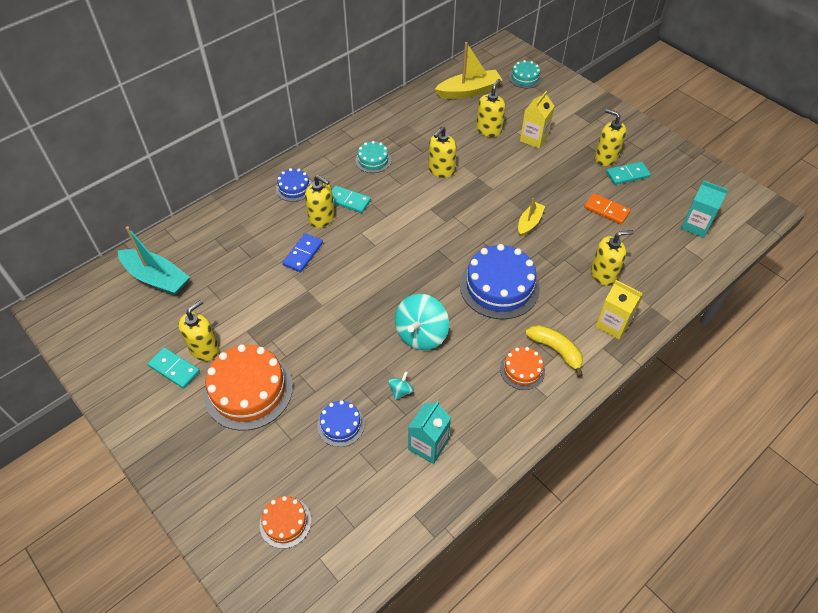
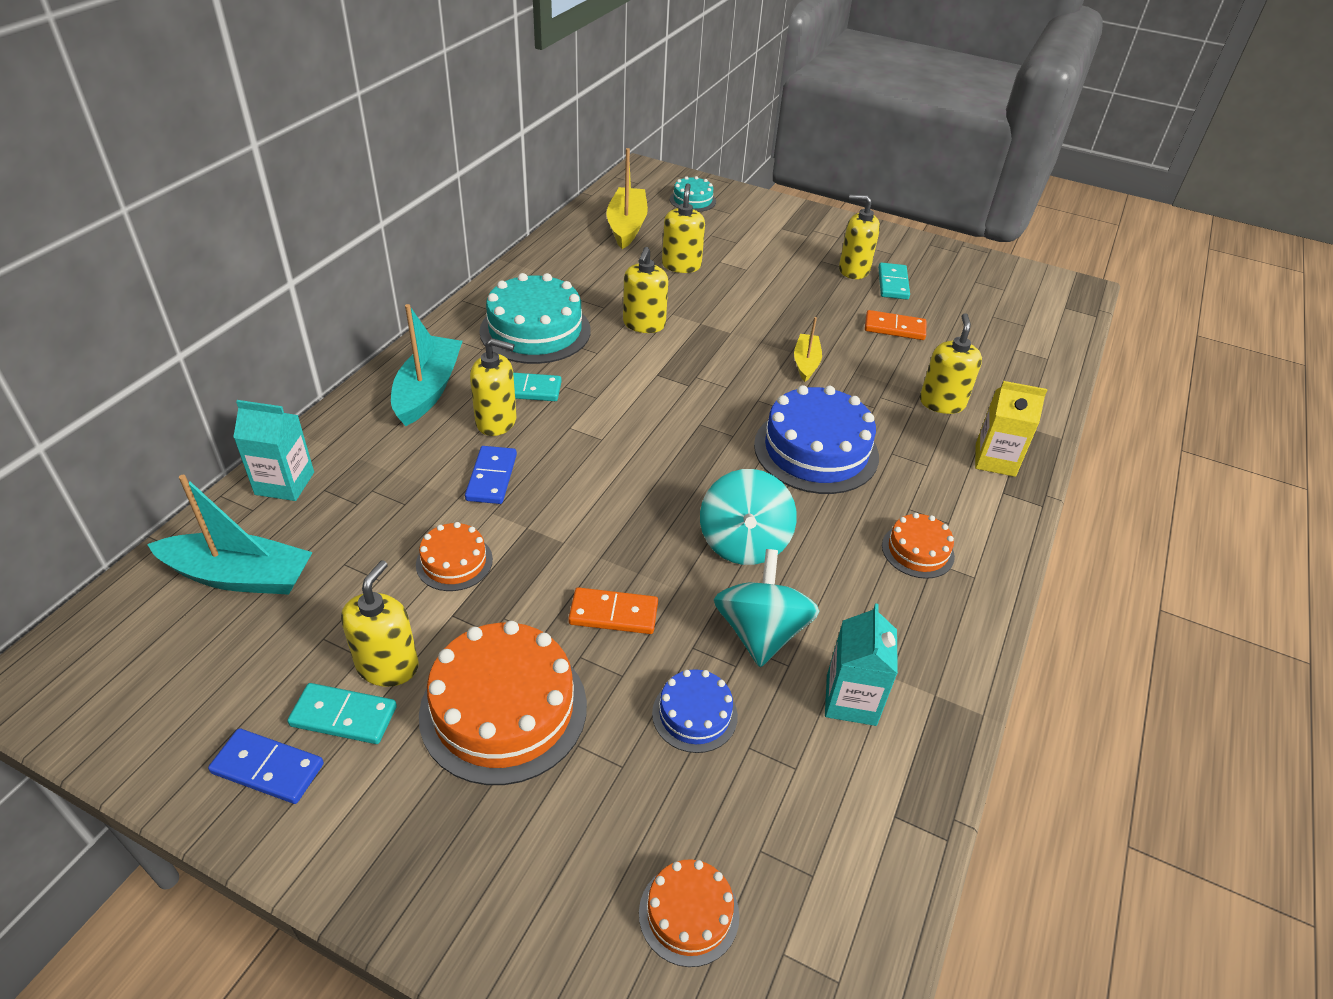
camera: 25 degrees left, 10 degrees down
(132, 384) = (268, 768): none -> blue domino
(261, 300) = (454, 562): none -> orange cake
(294, 188) = (428, 390): blue cake -> turquoise boat
(328, 355) = (613, 614): none -> orange domino
(373, 160) = (535, 330): turquoise cake -> turquoise cake, size x1.92
(401, 391) = (761, 632): turquoise spinning top -> turquoise spinning top, size x2.16
(469, 91) = (626, 226): yellow boat -> yellow boat turned 45 degrees counterclockwise
(534, 138) = (748, 265): yellow carton -> none
(556, 350) = (945, 512): yellow banana -> none
(603, 274) = (942, 403): yellow soap dispenser -> yellow soap dispenser turned 45 degrees counterclockwise
(627, 175) = (893, 284): turquoise domino -> turquoise domino turned 45 degrees counterclockwise
(695, 225) = (1012, 323): turquoise carton -> turquoise carton (284, 483)

